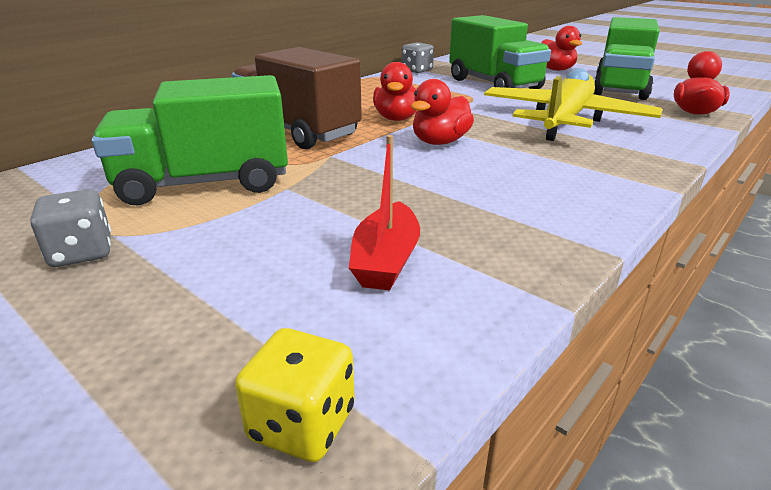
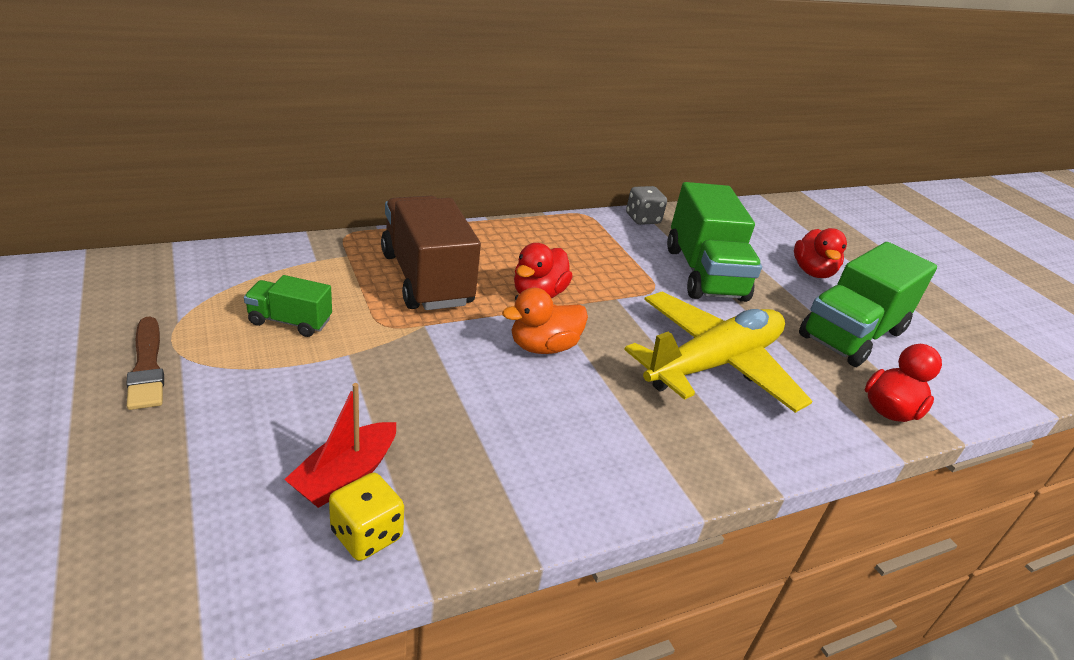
camera: 20 degrees right, 5 degrees up
(82, 253) = (147, 366): grey dice -> brown brush
(205, 183) = (290, 322): green truck -> green truck, size x0.50
(302, 424) = (156, 592): yellow dice -> yellow dice (367, 535)
(440, 142) = (543, 347): red duck -> orange duck

